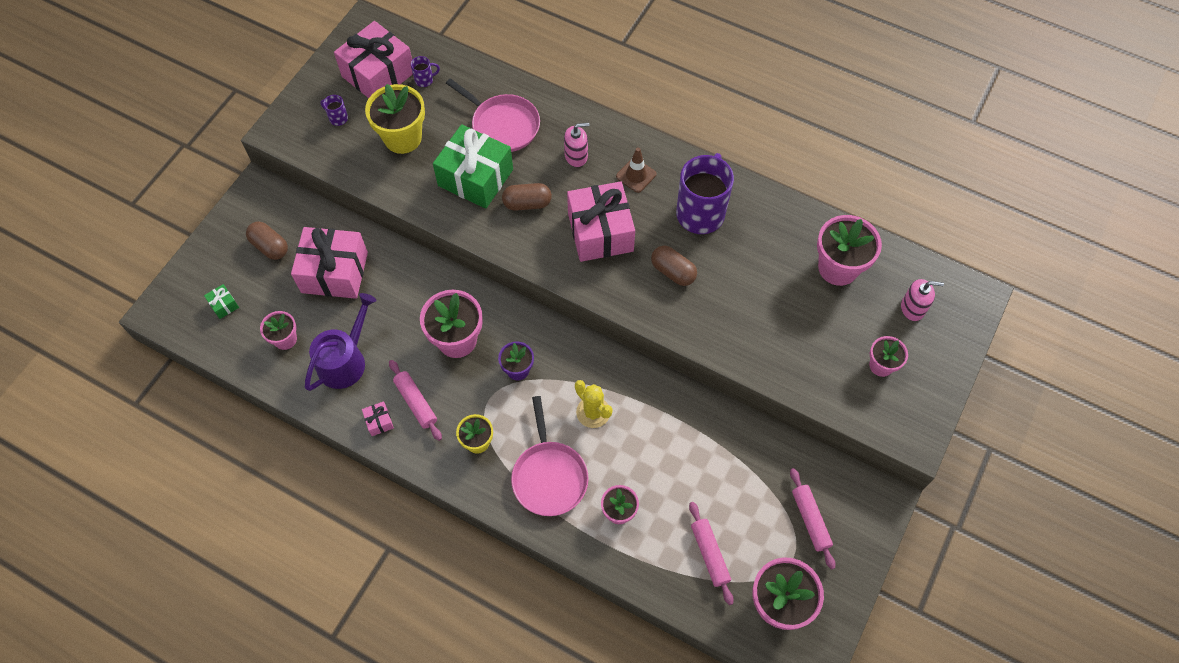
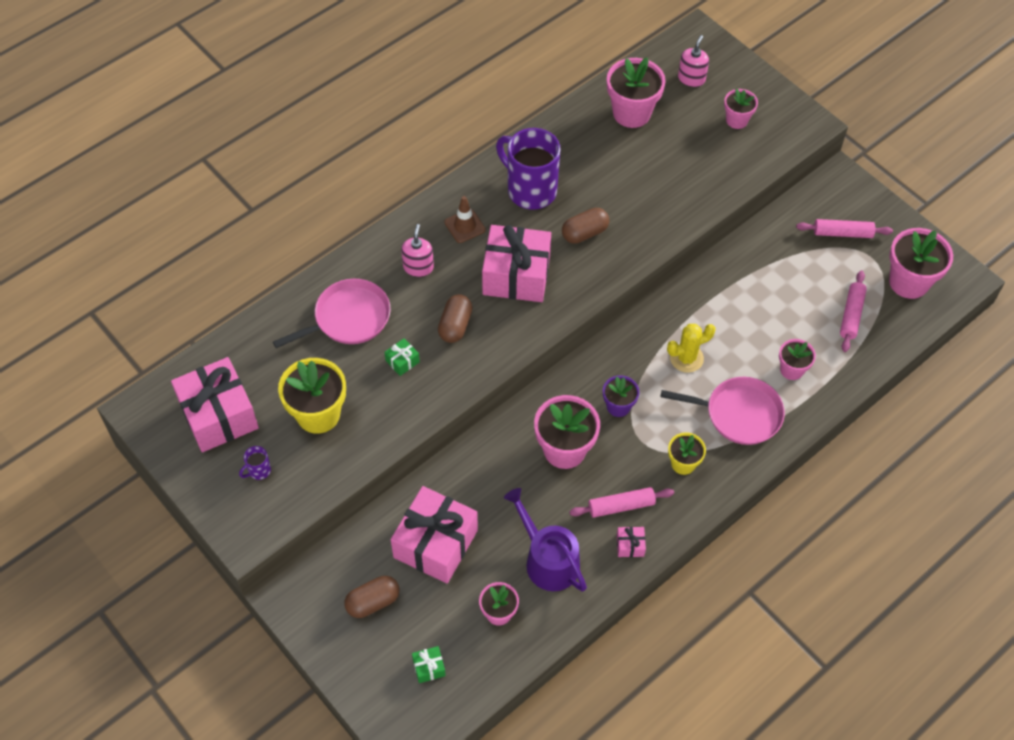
camera: 70 degrees left, 5 degrees down
(425, 80) = (251, 372): purple mug -> none
(475, 177) = (402, 361): green gift -> green gift, size x0.40
(709, 554) = (851, 315): pink rolling pin -> pink rolling pin turned 75 degrees counterclockwise

